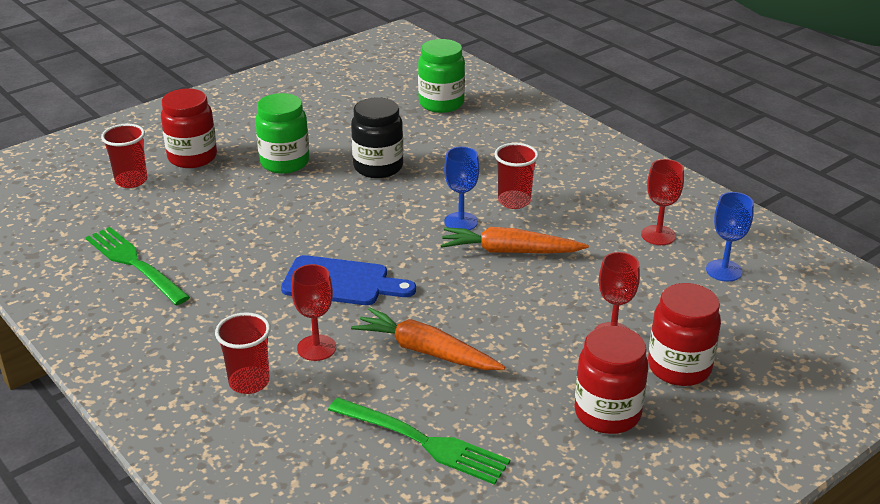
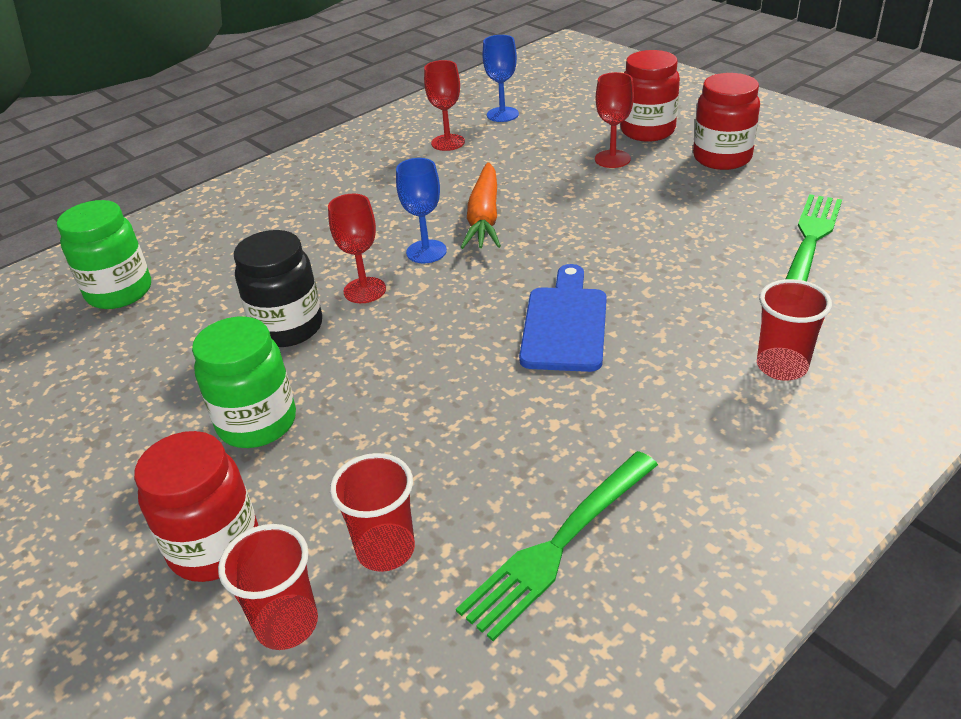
camera: 90 degrees left, 5 degrees up
(316, 348) = (698, 325): red goblet -> red goblet (364, 290)
(426, 351) = (674, 252): orange carrot -> none
(514, 201) = (382, 221): red cup -> red cup (385, 549)

